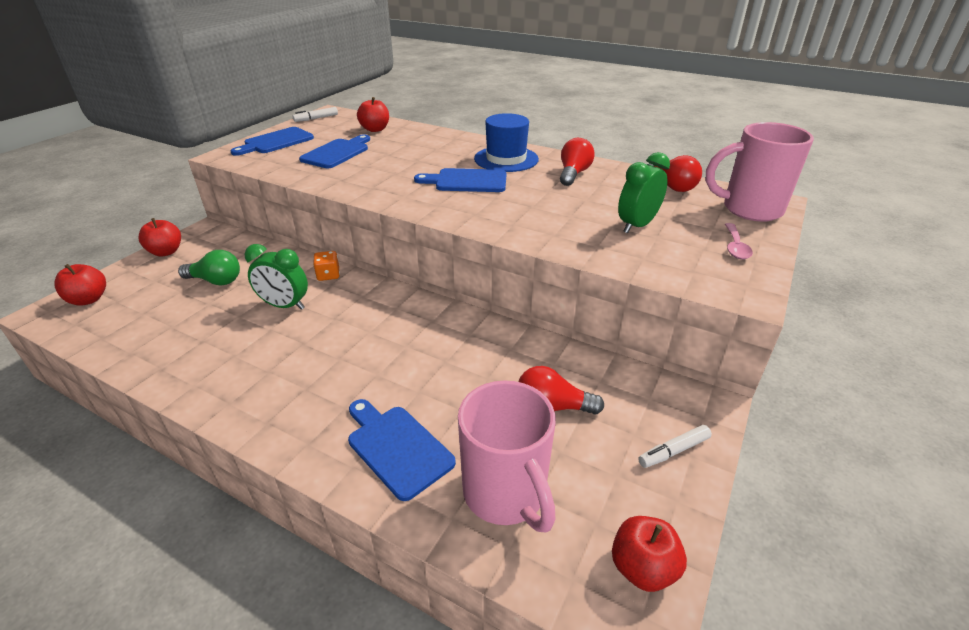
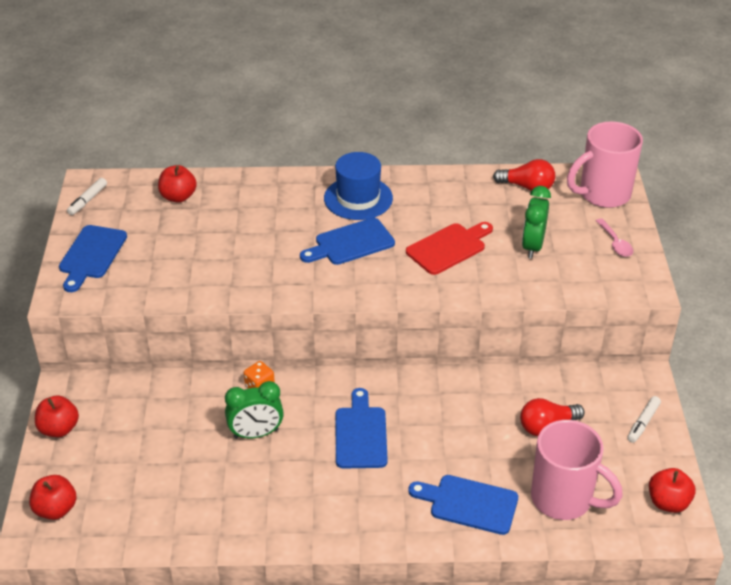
camera: 30 degrees left, 5 degrees up
(216, 281) = (158, 437): green light bulb -> none
(337, 153) = (181, 248): blue cutting board -> blue cutting board (360, 434)
(550, 205) = (448, 247): none -> red cutting board
(573, 174) = (435, 198): red light bulb -> none

